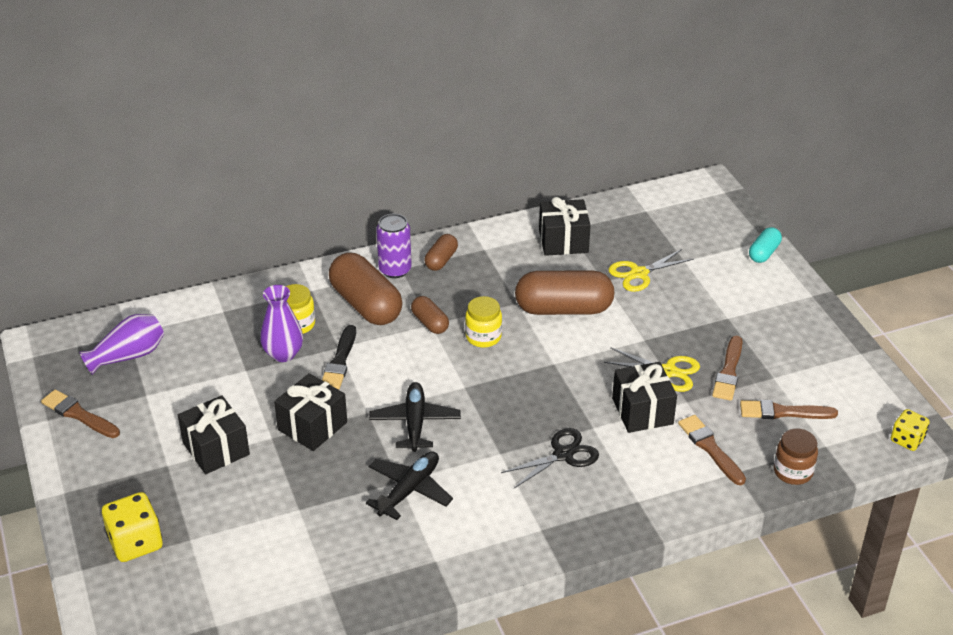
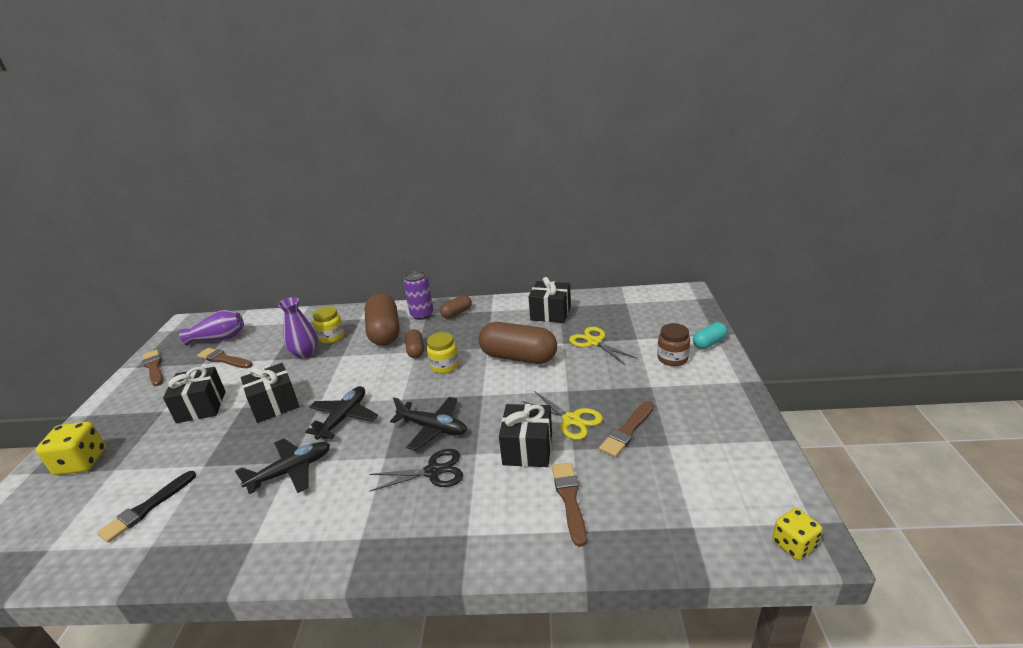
camera: 25 degrees right, 10 degrees down
(339, 361) = (334, 364): black brush -> black brush (146, 508)
(528, 412) = (433, 428): none -> black plane
(639, 273) = (594, 342): yellow scissors -> yellow scissors turned 60 degrees clockwise
(783, 412) = (662, 480): brown brush -> brown brush (223, 359)
(793, 472) = (643, 547): brown jar -> brown jar (672, 358)

